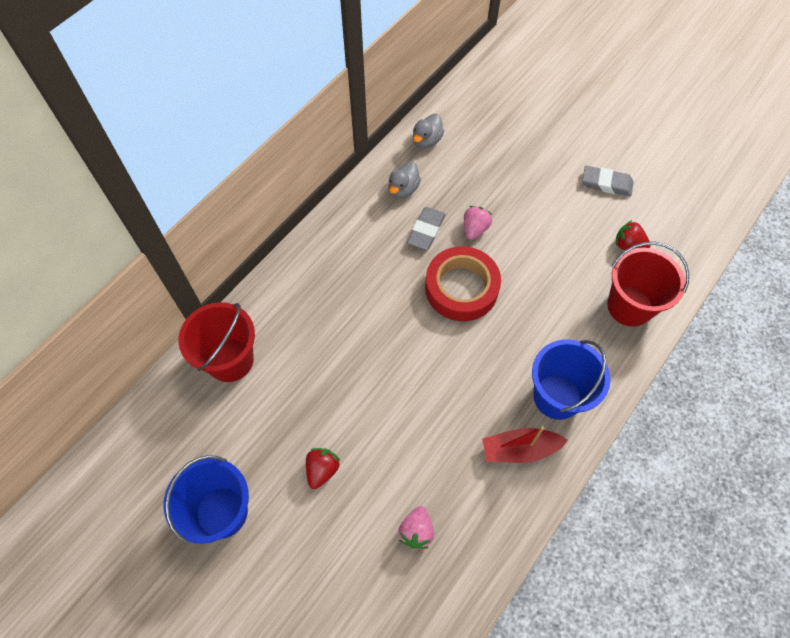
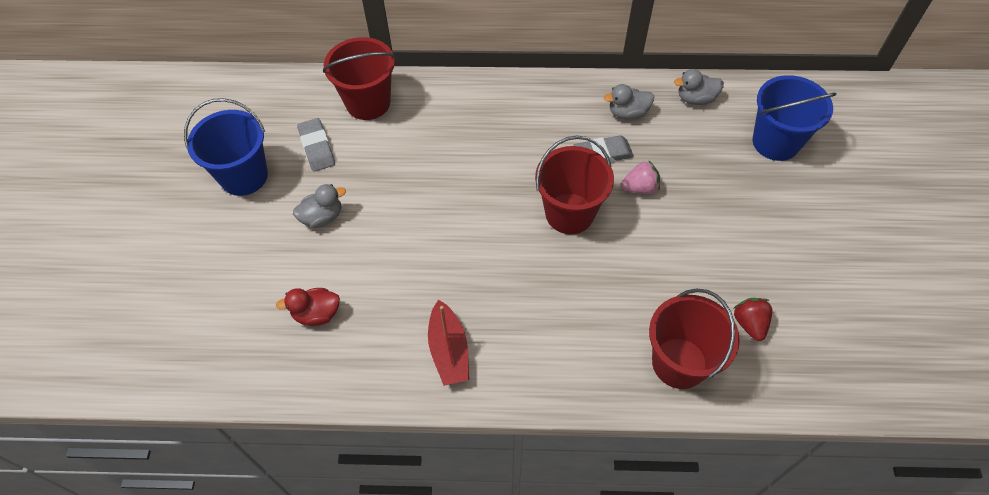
camera: 55 degrees right, 5 degrees down
(322, 470) = (322, 217): red strawberry -> grey duck
(416, 531) = (317, 314): pink strawberry -> red duck
(461, 288) = (569, 213): red tape -> red bucket
(519, 449) = (449, 350): red boat -> red boat turned 150 degrees counterclockwise
(557, 396) = (525, 352): blue bucket -> blue bucket (775, 142)
(606, 183) = (803, 265): grey eraser -> grey eraser (317, 147)

